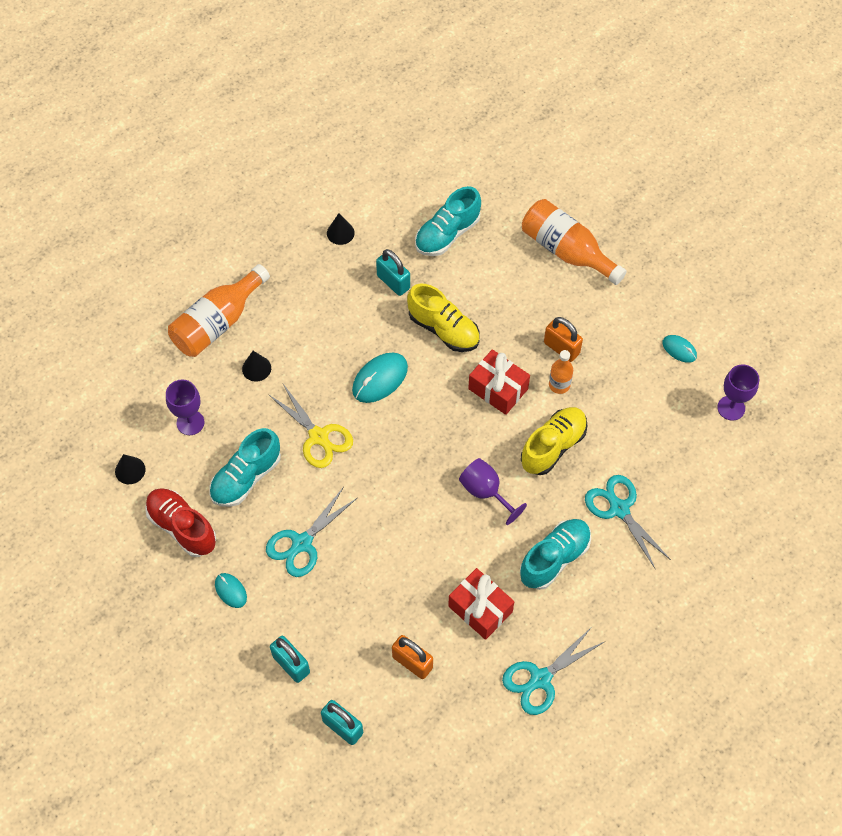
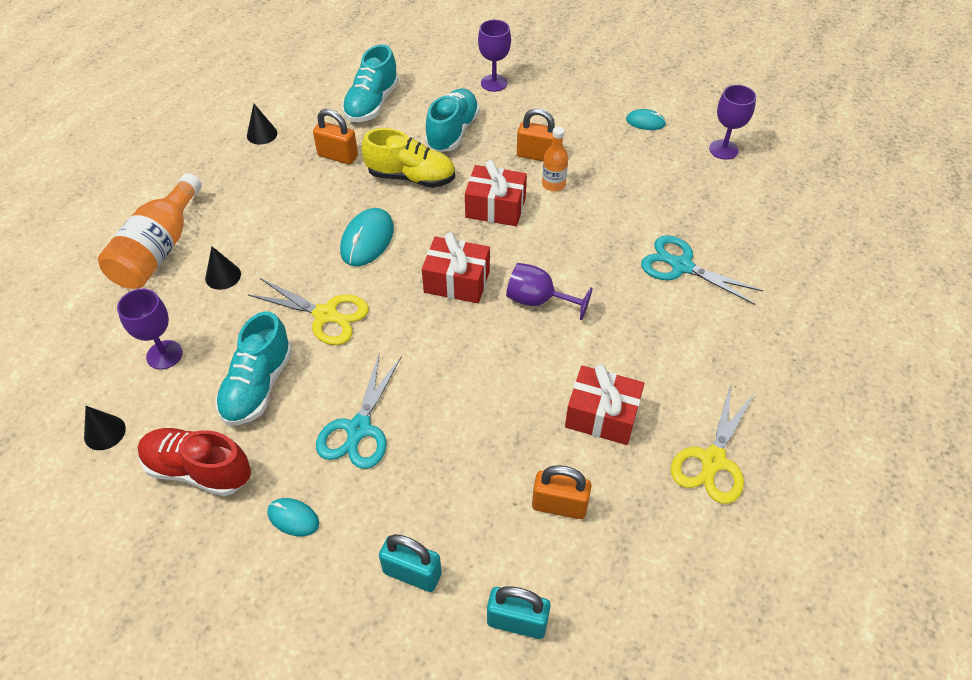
camera: 25 degrees left, 10 degrees down
(393, 282) = (338, 156): turquoise padlock -> orange padlock
(431, 448) = (457, 281): none -> red gift
(540, 679) = (713, 460): turquoise scissors -> yellow scissors
(553, 446) = (581, 236): yellow shoe -> none
(554, 558) = (648, 335): turquoise shoe -> turquoise shoe (452, 132)
(567, 251) = (494, 83): orange bottle -> purple goblet

